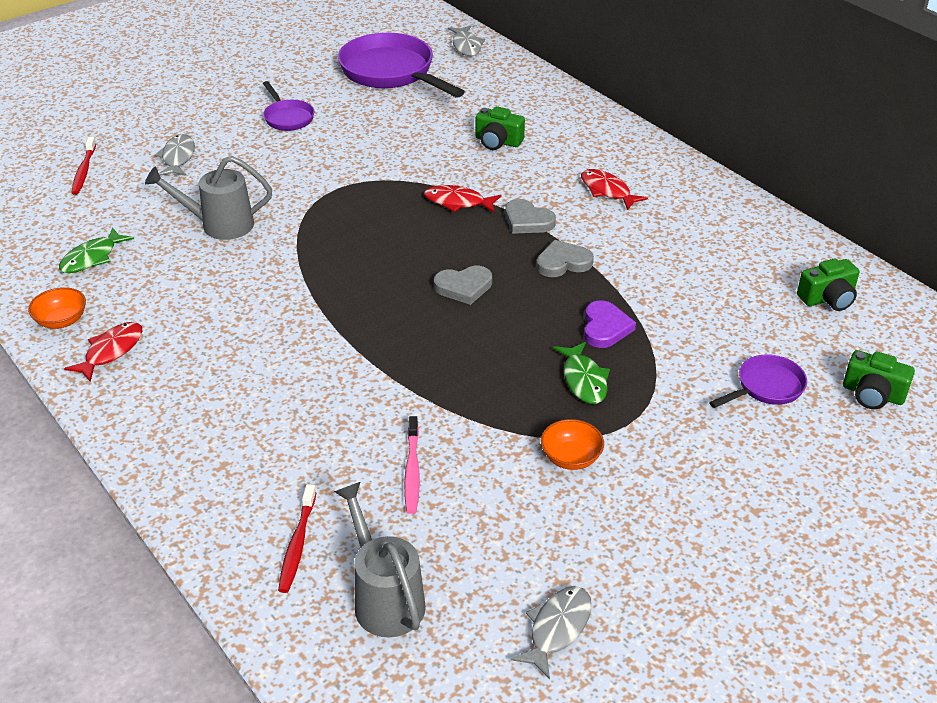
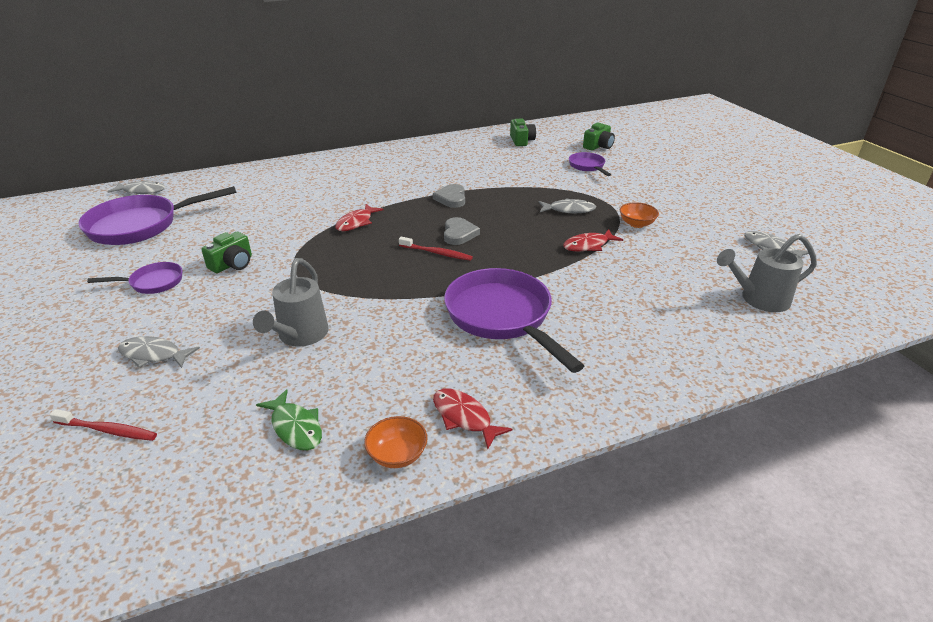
camera: 75 degrees left, 5 degrees down
(281, 352) = (502, 317): none -> purple pan
(297, 544) = (715, 329): red toothbrush -> red toothbrush (436, 253)
(412, 470) = (643, 276): pink toothbrush -> none
(497, 141) = (292, 198): green camera -> green camera (232, 264)
(527, 221) = (398, 202): grey heart -> none
(584, 380) = (569, 210): green fish -> grey fish
(605, 328) = (522, 196): purple heart -> none
(607, 191) = (384, 174): red fish -> red fish (588, 245)

